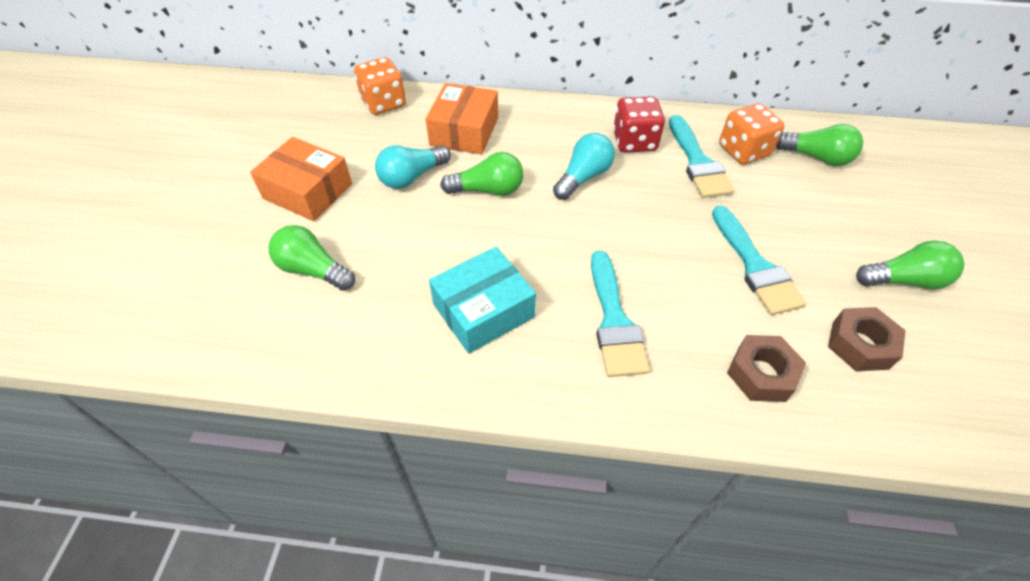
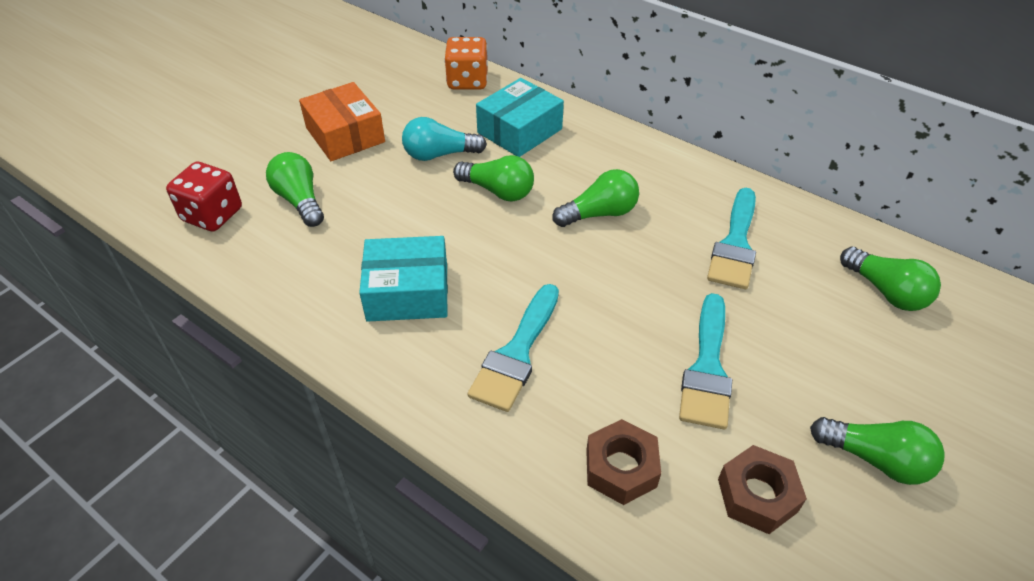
camera: 30 degrees right, 5 degrees down
(464, 131) = (519, 131): orange box -> turquoise box
(583, 177) = (599, 214): turquoise light bulb -> green light bulb
(634, 142) = (682, 199): red dice -> red dice (212, 215)
(743, 151) = (800, 252): orange dice -> none

